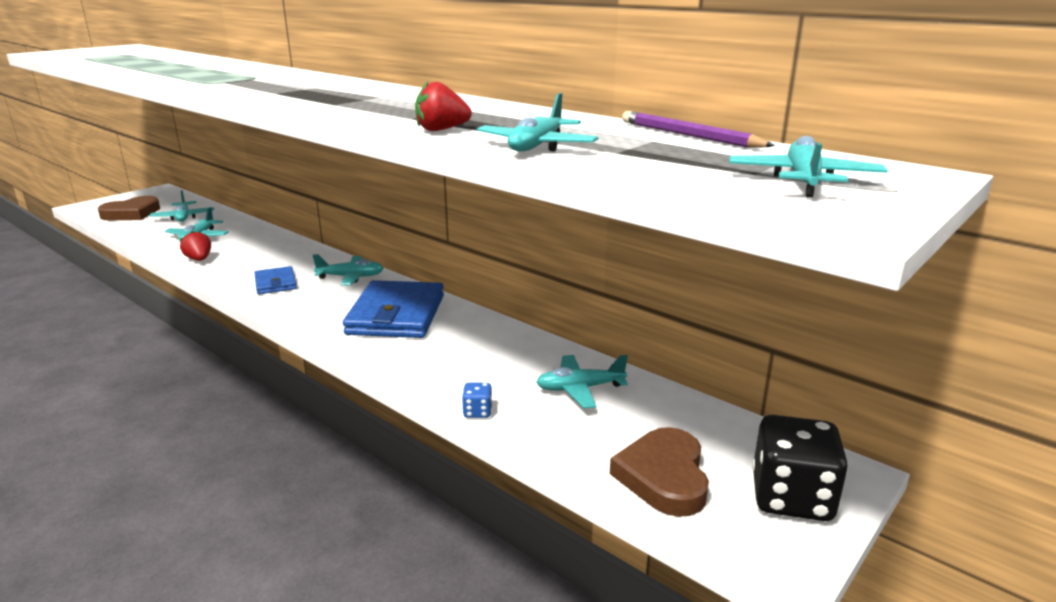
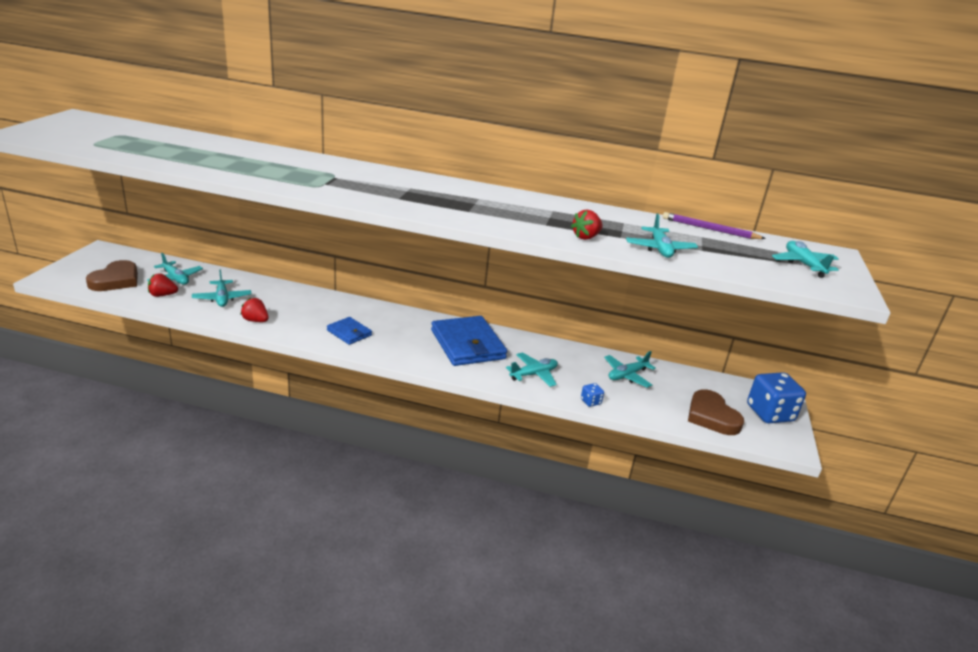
camera: 30 degrees left, 5 degrees up
(151, 229) = (162, 295): none -> red strawberry
(351, 277) = (398, 318): turquoise plane -> turquoise plane (533, 374)
(791, 498) = (770, 413): black dice -> blue dice

